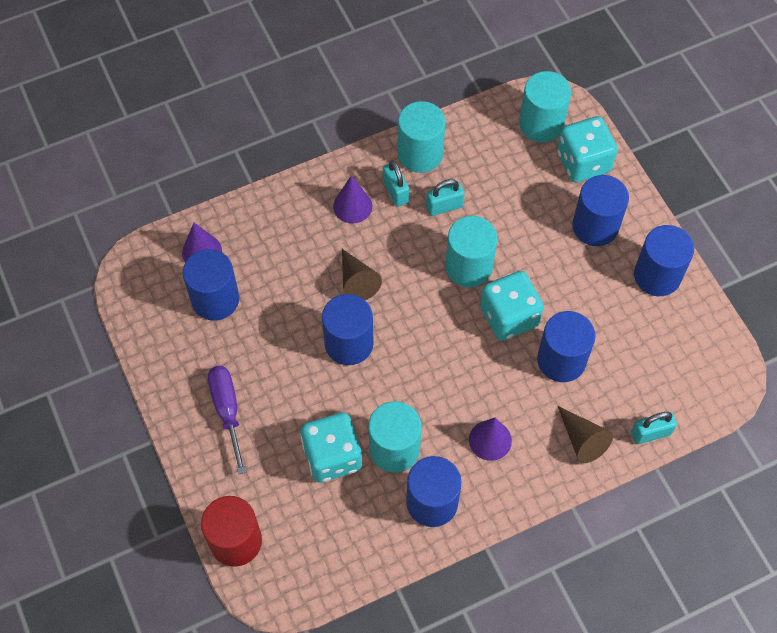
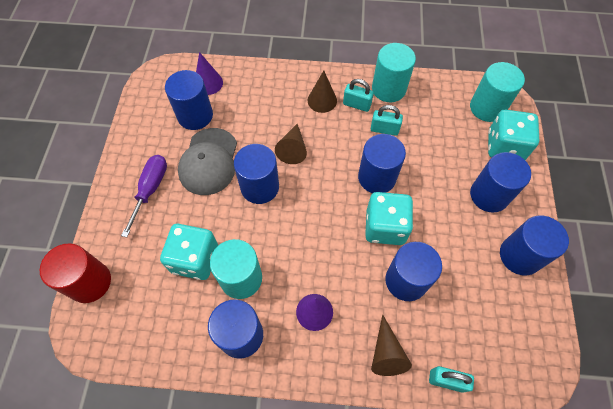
camera: 30 degrees right, 0 degrees up
(271, 345) = (209, 161): none -> grey cap
(352, 206) = (322, 100): purple cone -> brown cone
(395, 192) = (356, 105): turquoise padlock -> turquoise padlock turned 75 degrees counterclockwise
(469, 267) = (377, 177): turquoise cylinder -> blue cylinder

